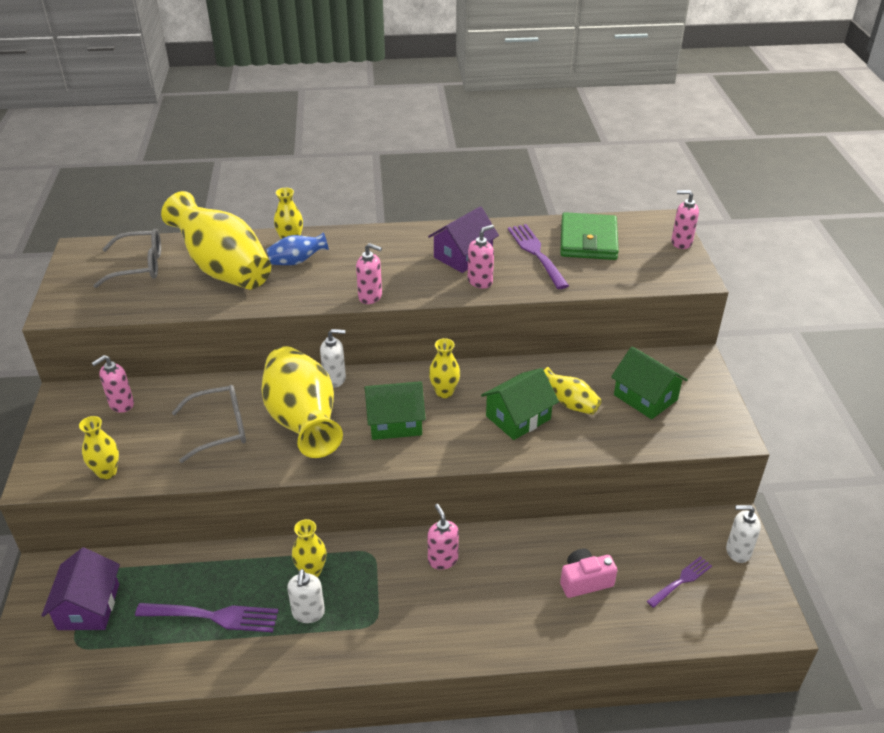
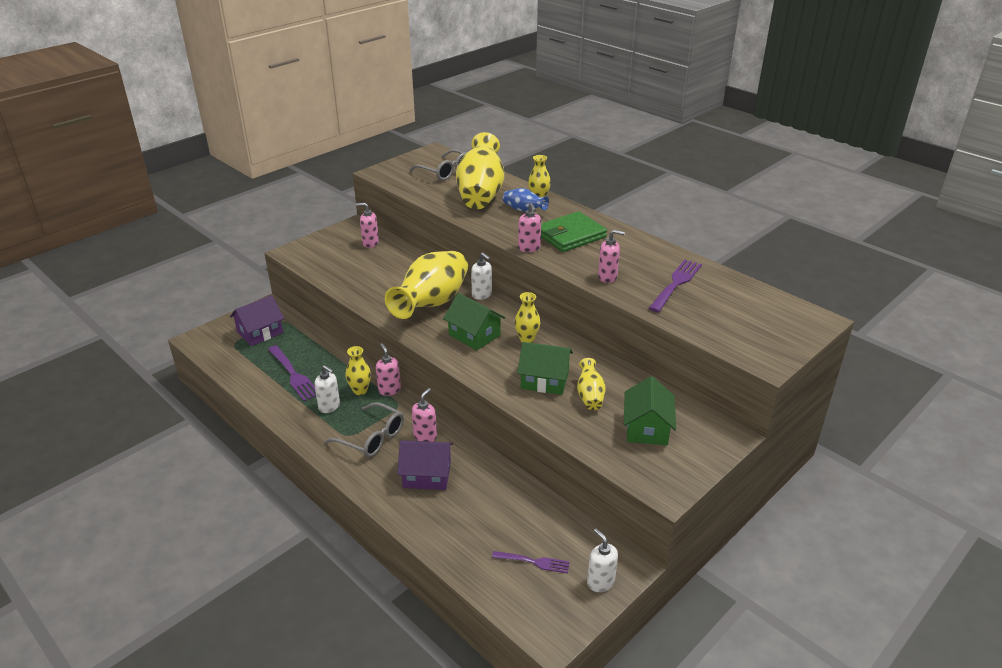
camera: 50 degrees right, 5 degrees down
(107, 472) = (319, 267): yellow vase -> none
(220, 428) = (391, 281): grey glasses -> grey glasses (372, 438)
(308, 613) = (329, 406): white soap dispenser -> white soap dispenser turned 105 degrees counterclockwise
(463, 256) = (624, 259): purple house -> purple house (427, 475)
(585, 581) = (478, 511): pink camera -> none
(588, 240) = (730, 297): green wallet -> green wallet (570, 235)
(681, 242) = (803, 338): pink soap dispenser -> pink soap dispenser (389, 390)

